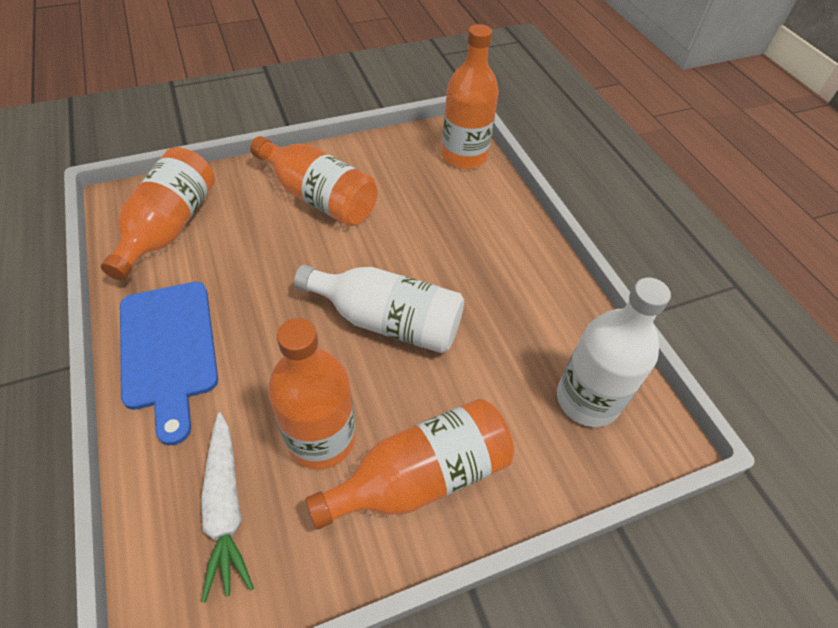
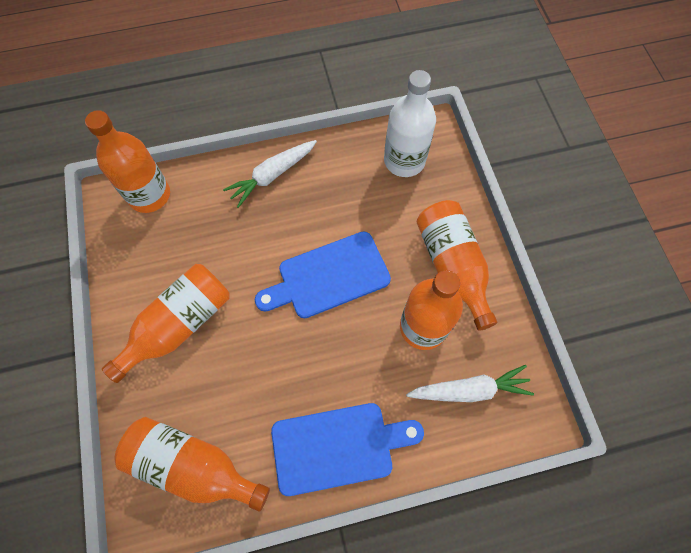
camera: 80 degrees left, 15 degrees up
(387, 321) = (328, 276): white bottle -> blue cutting board
(517, 252) = (272, 175): none -> white carrot

